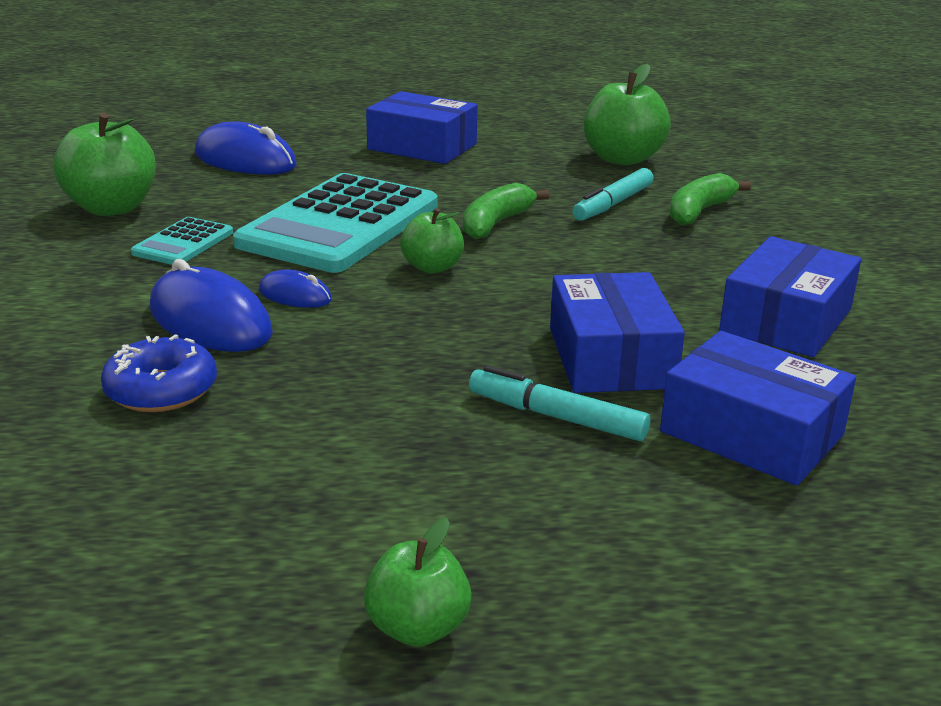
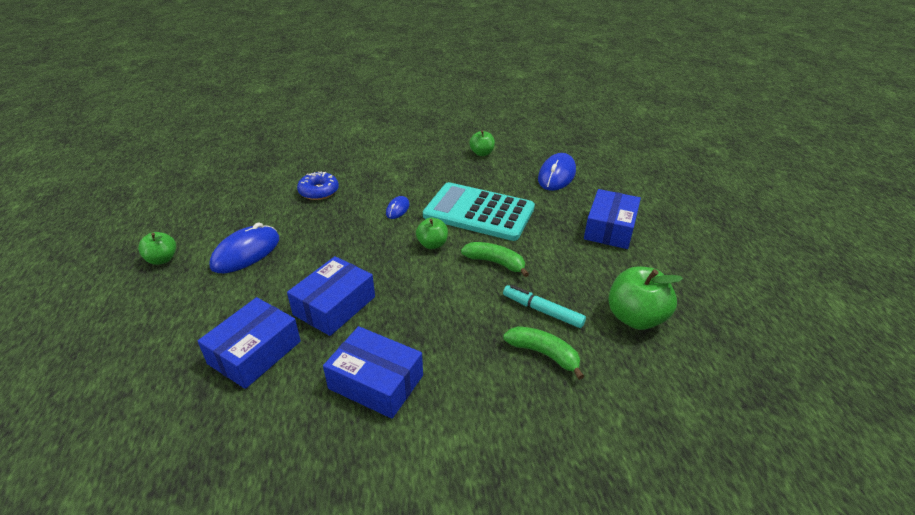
camera: 85 degrees right, 10 degrees up
(112, 208) = (482, 153): green apple -> green apple, size x0.59
(183, 243) = (448, 175): turquoise calculator -> none
(210, 321) = (373, 193): blue mouse -> blue mouse (246, 253)
(557, 417) = (282, 288): turquoise marker -> none
(610, 357) = (334, 305): blue box -> blue box turned 45 degrees counterclockwise

